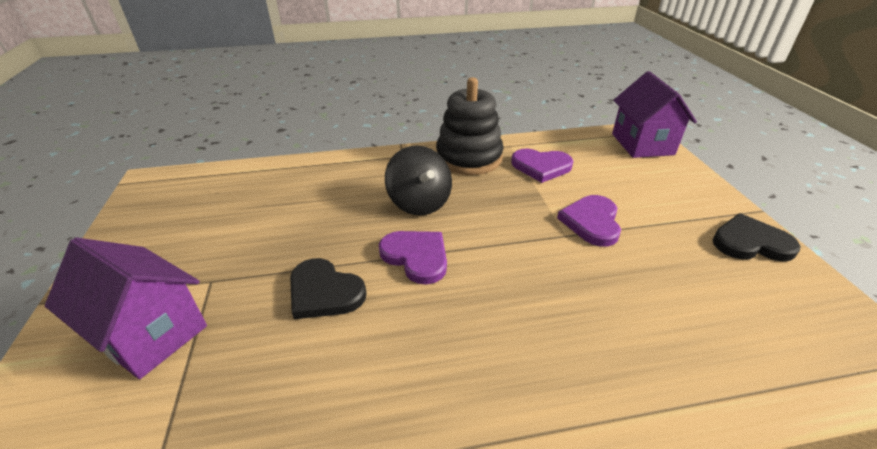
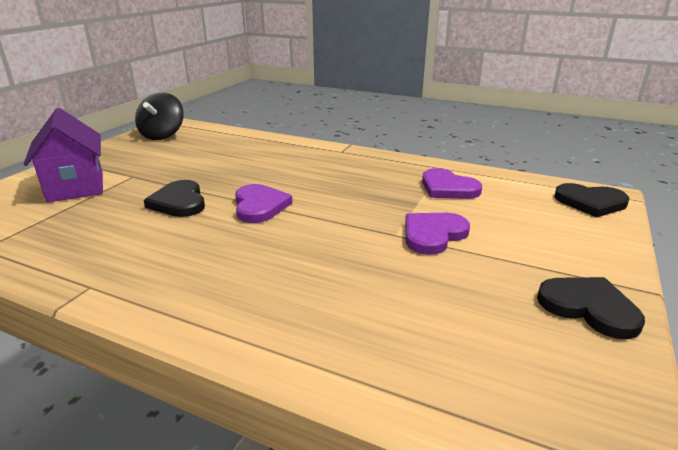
camera: 35 degrees right, 10 degrees down
(419, 202) = (309, 179): black spinning top -> black spinning top (163, 135)
(469, 158) = (392, 165): black stacking toy -> none
(642, 144) = (590, 202): purple house -> black heart

